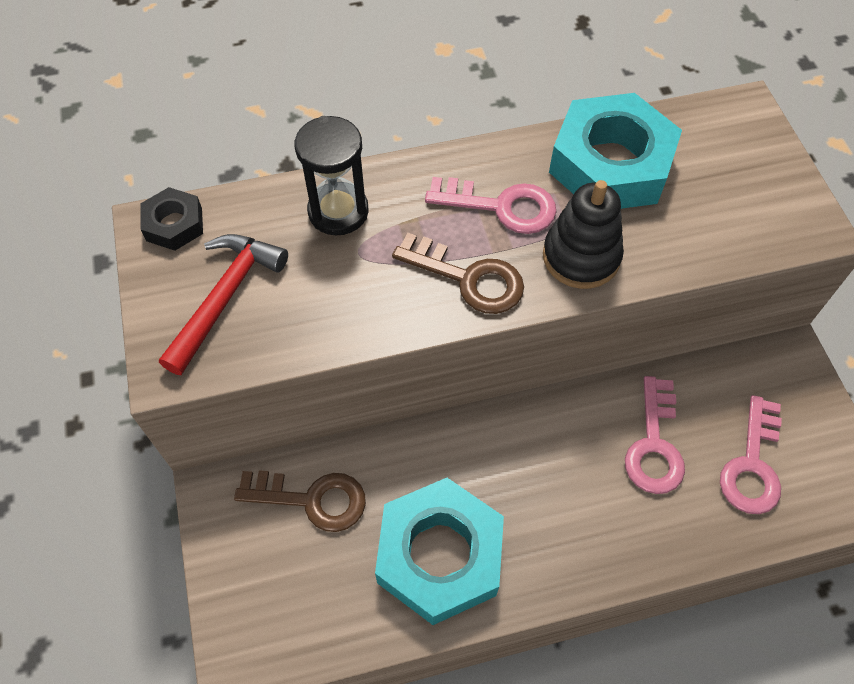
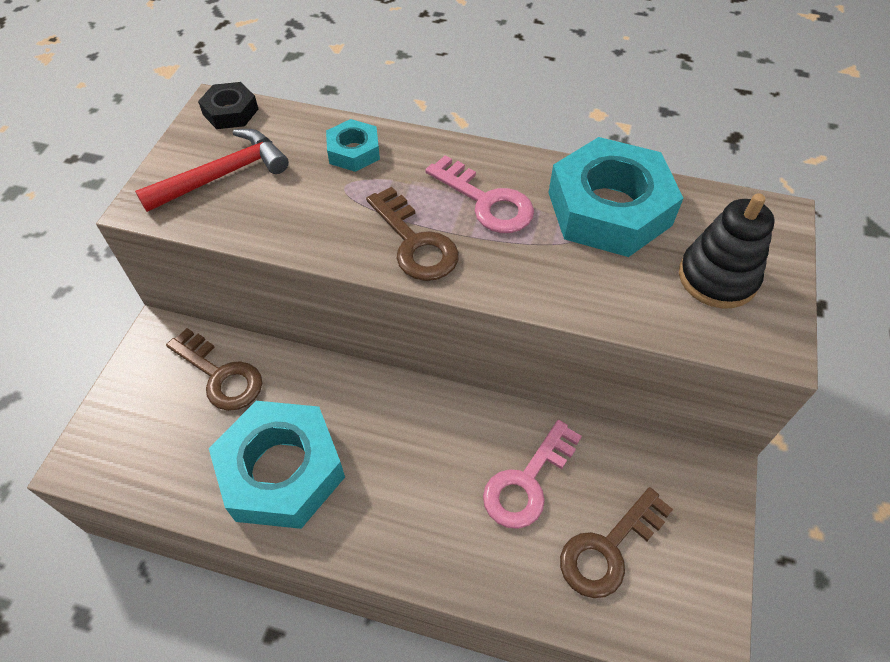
camera: 30 degrees right, 5 degrees down
(338, 211) = (353, 151): black hourglass -> turquoise nut
(581, 257) = (524, 268): black stacking toy -> black stacking toy (717, 278)
(752, 464) = (609, 548): pink key -> brown key

